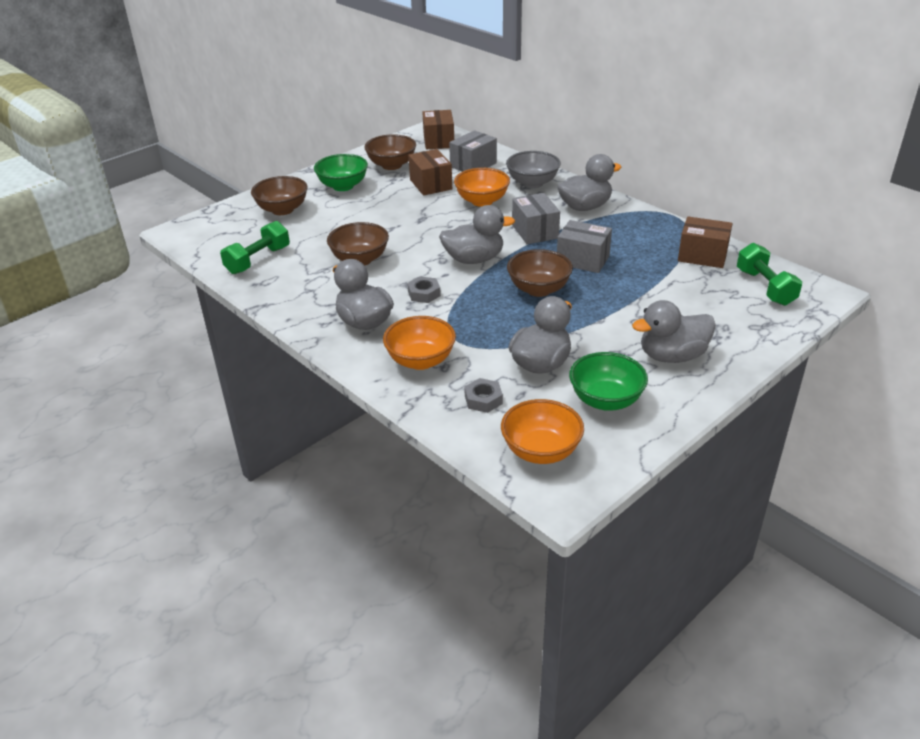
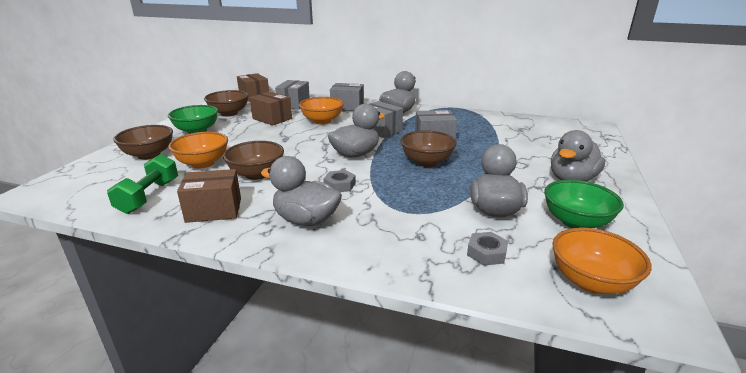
camera: 30 degrees left, 10 degrees down
(421, 361) = (393, 237): orange bowl -> orange bowl (203, 163)
(532, 183) = (347, 107): grey bowl -> grey box
(702, 256) = (503, 122): brown box -> brown box (214, 210)
(765, 287) = (561, 130): green dumbbell -> none

